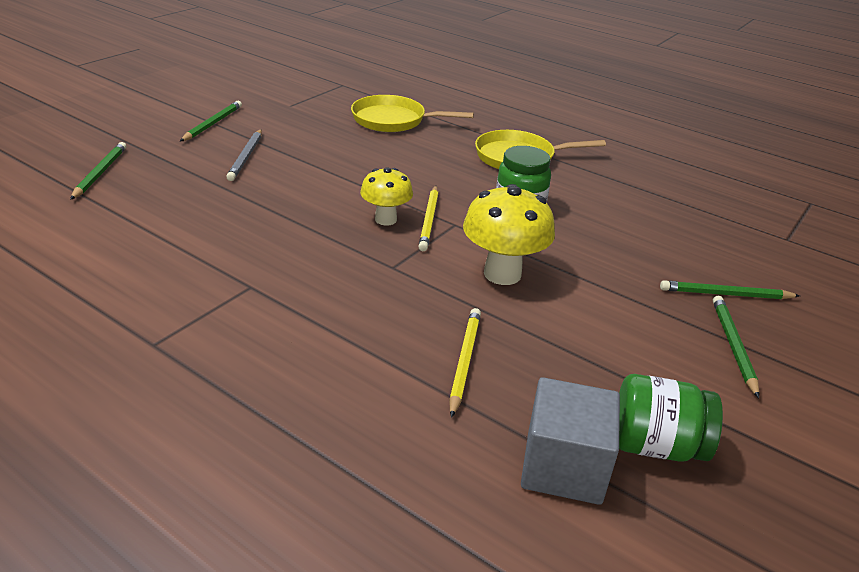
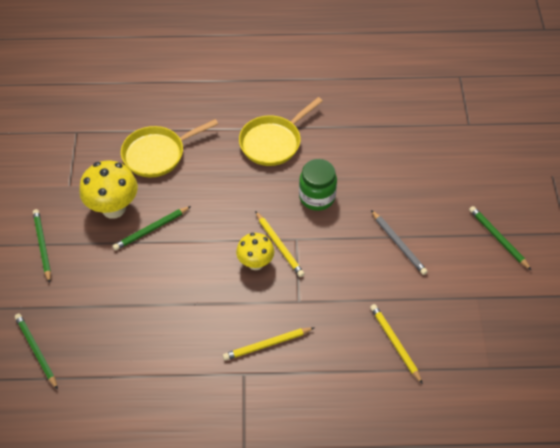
camera: 35 degrees left, 20 degrees up
(246, 157) = (108, 265): grey pencil -> grey pencil (398, 244)
(309, 279) = (267, 344): none -> yellow pencil
(502, 274) = (357, 264): yellow mushroom -> yellow mushroom (113, 208)
(563, 467) = (485, 373): grey cube -> none
(655, 445) = (510, 331): green jar -> none
(725, 294) = (470, 198): green pencil -> green pencil (151, 229)

